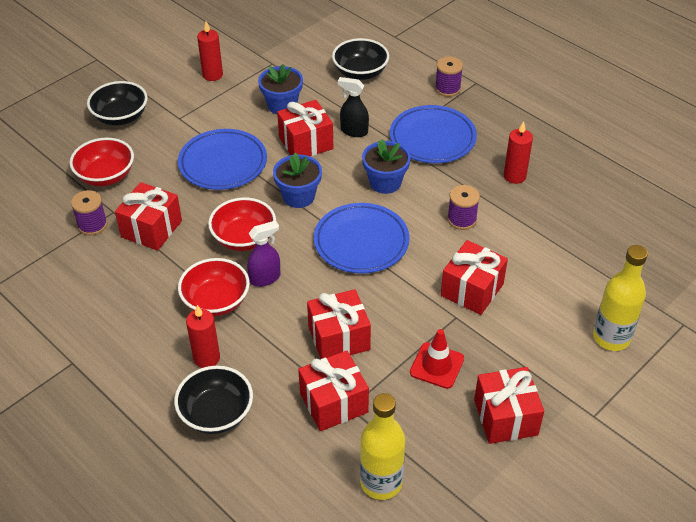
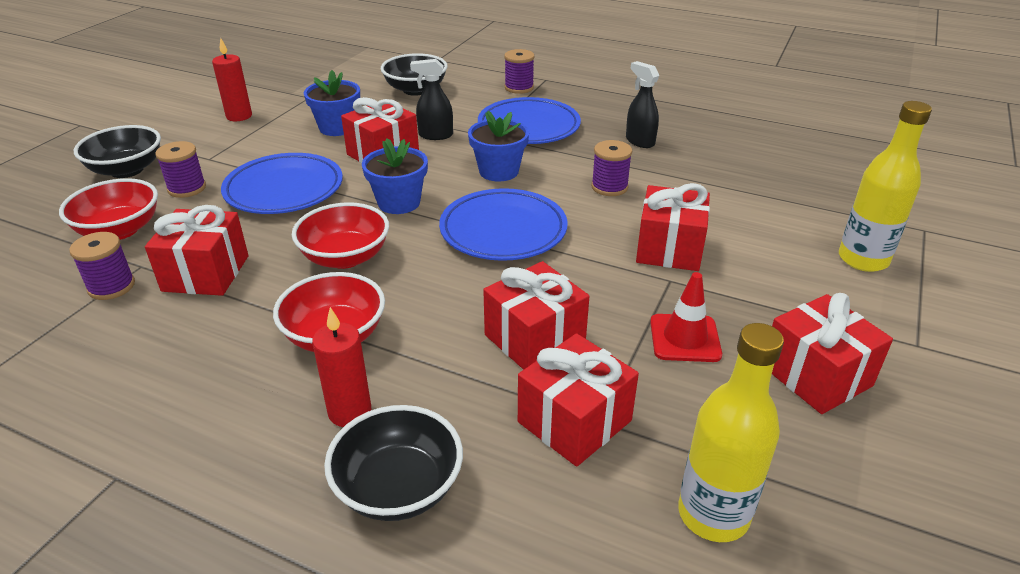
camera: 20 degrees left, 10 degrees down
(157, 146) = (187, 188): none -> purple spool
(265, 278) = (395, 294): purple spray bottle -> none
(514, 176) = (639, 141): red candle -> black spray bottle

